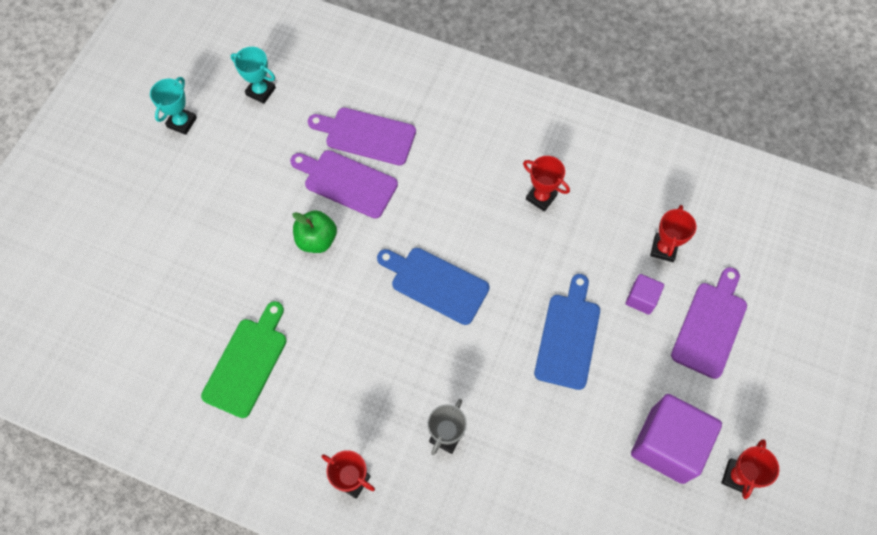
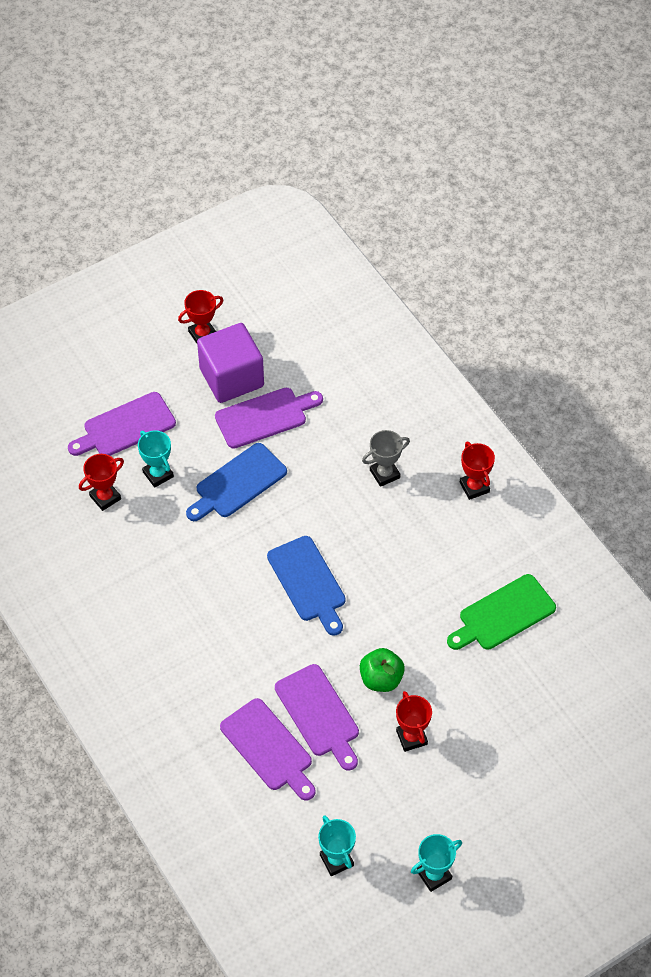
camera: 145 degrees left, 10 degrees down
(541, 197) = (163, 596): red trophy -> red trophy (411, 737)
(601, 422) = (265, 417): none -> purple cutting board
(641, 299) = (158, 474): purple cube -> turquoise trophy

